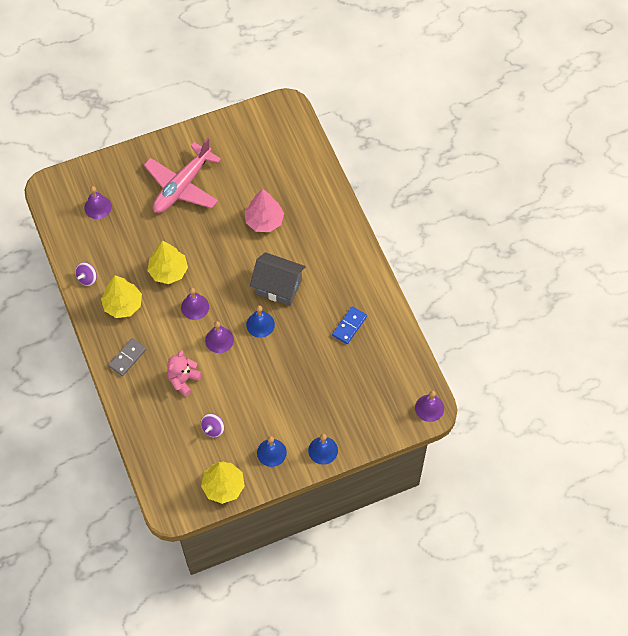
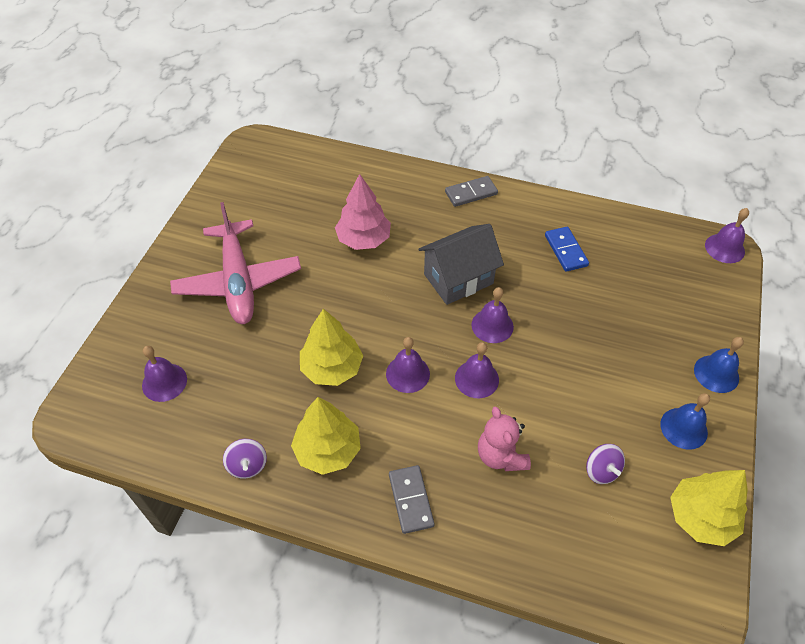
camera: 50 degrees left, 10 degrees down
(260, 324) = (492, 325): blue bell -> purple bell
(351, 248) = (471, 193): none -> grey domino

